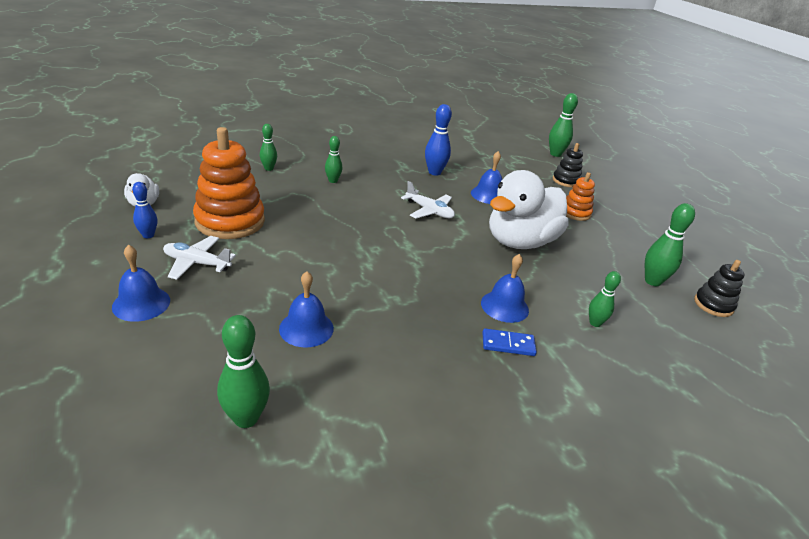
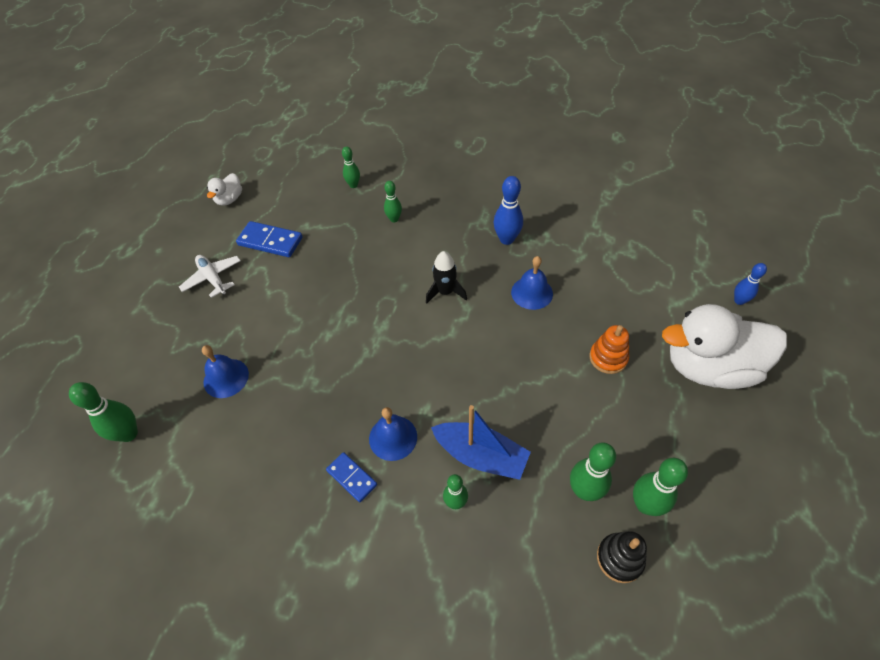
camera: 45 degrees right, 20 degrees up
(141, 303) = (152, 303): blue bell -> none
(148, 235) = (206, 236): blue bowling pin -> blue bowling pin (739, 301)
(230, 221) = (270, 241): orange stacking toy -> blue domino
(429, 211) = (445, 292): white plane -> black rocket
(520, 242) = (494, 370): white duck -> white duck (709, 367)
(555, 154) = (696, 256): green bowling pin -> green bowling pin (645, 505)
(566, 181) = (656, 305): black stacking toy -> none
(574, 290) = (481, 456): none -> blue boat

